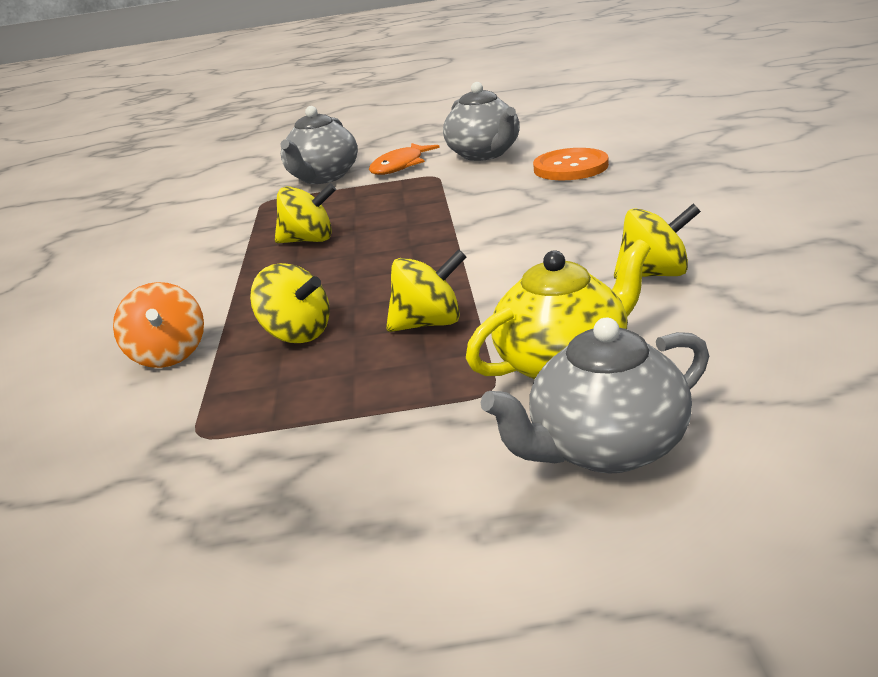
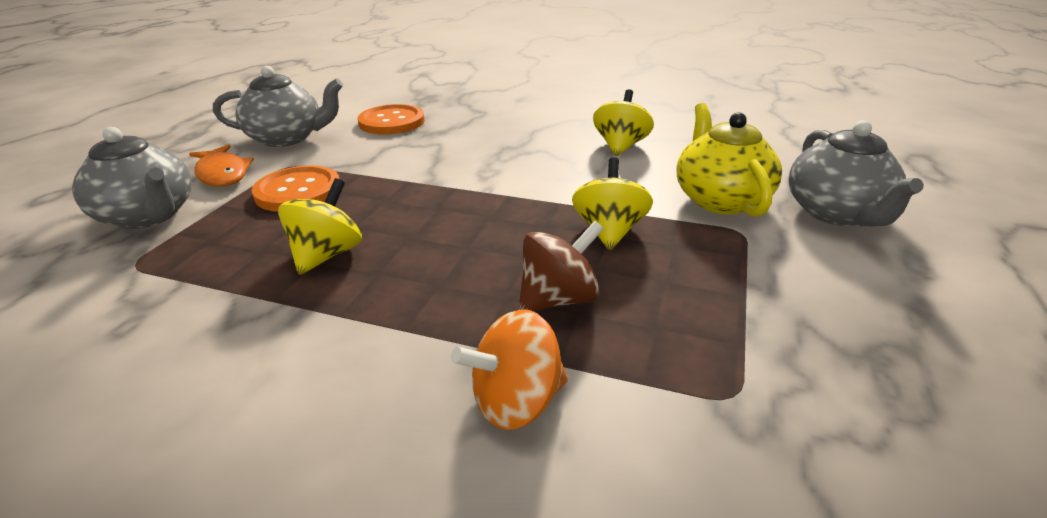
camera: 70 degrees left, 5 degrees up
(169, 355) = (516, 402): orange spinning top -> orange spinning top turned 150 degrees clockwise
(297, 334) = (558, 299): yellow spinning top -> brown spinning top
(395, 195) = (298, 191): none -> orange button

